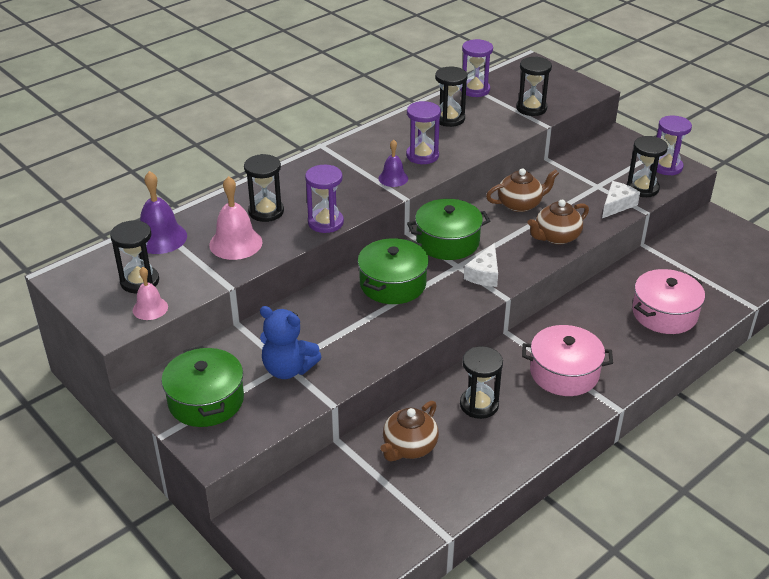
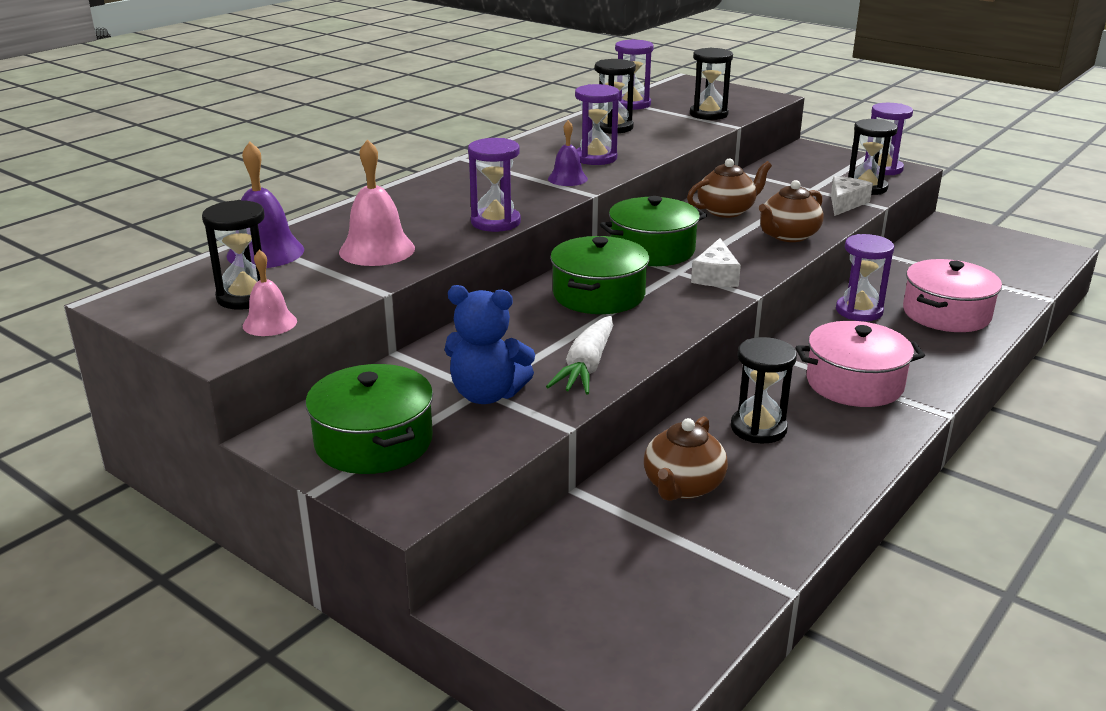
camera: 10 degrees left, 10 degrees down
(266, 212) = (409, 218): black hourglass -> none
(361, 352) = (586, 367): none -> white carrot
(598, 303) = (859, 311): none -> purple hourglass

